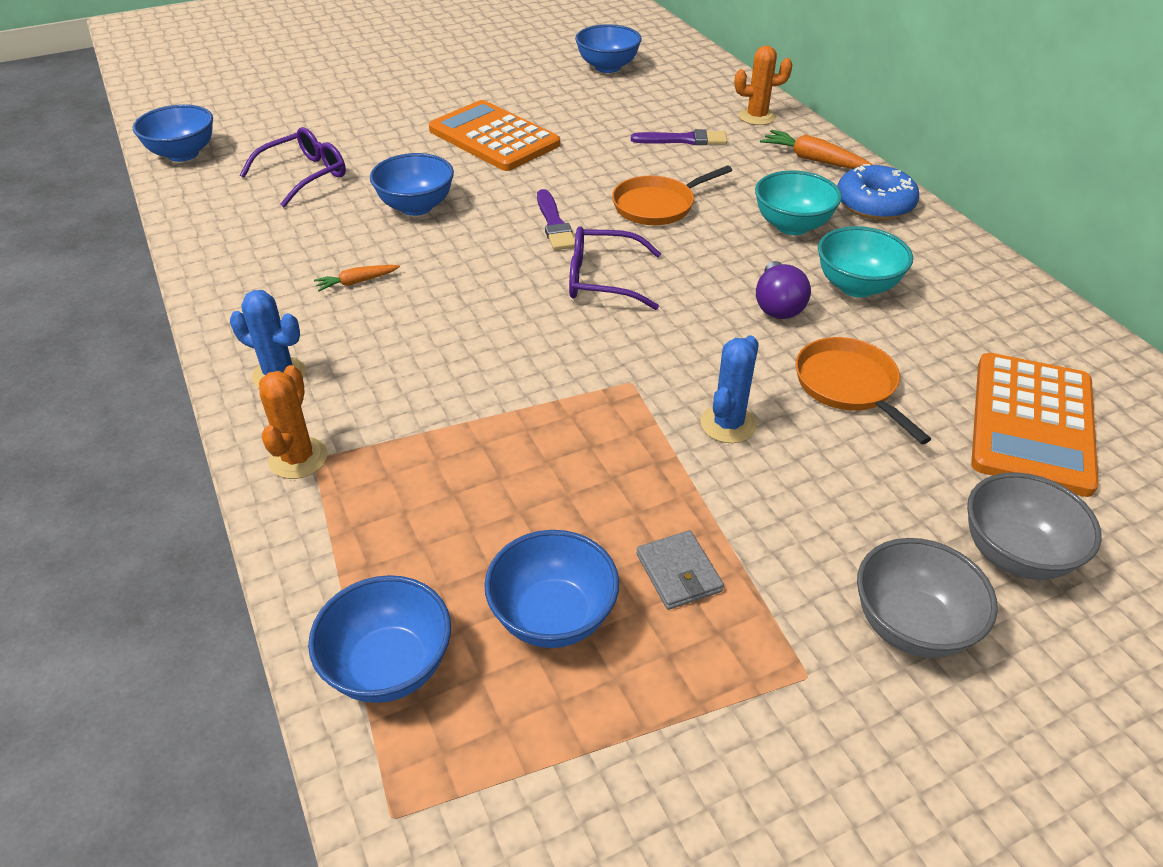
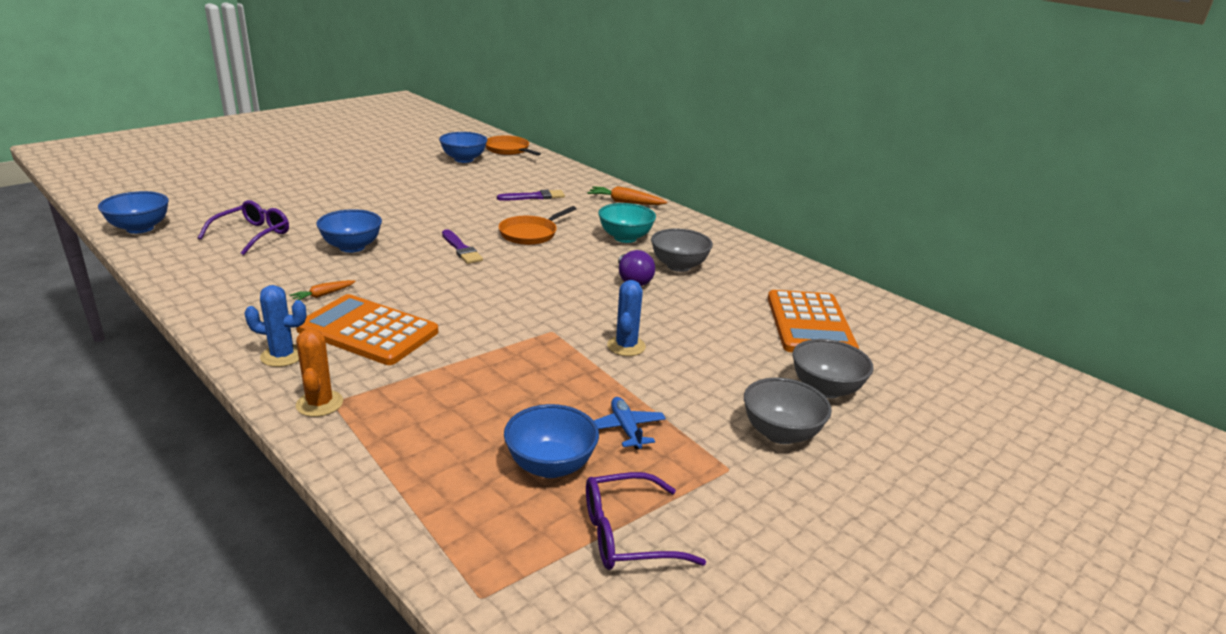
camera: 20 degrees left, 15 degrees down
(389, 666) = (442, 513): blue bowl -> none
(494, 137) = (395, 203): orange calculator -> orange calculator (368, 331)
(602, 280) = (508, 277): purple glasses -> purple glasses (627, 534)
(678, 573) = (626, 429): grey wallet -> blue plane
(757, 117) = (579, 182): orange cactus -> none
(849, 386) = (694, 317): orange pan -> orange pan (508, 150)
(856, 286) = (679, 266): turquoise bowl -> grey bowl
(874, 204) = (673, 223): blue donut -> none

